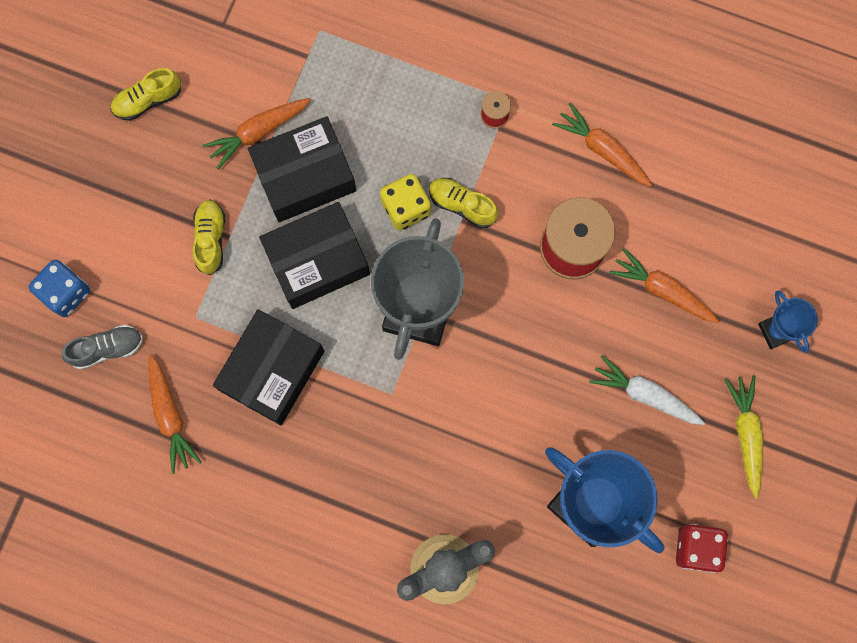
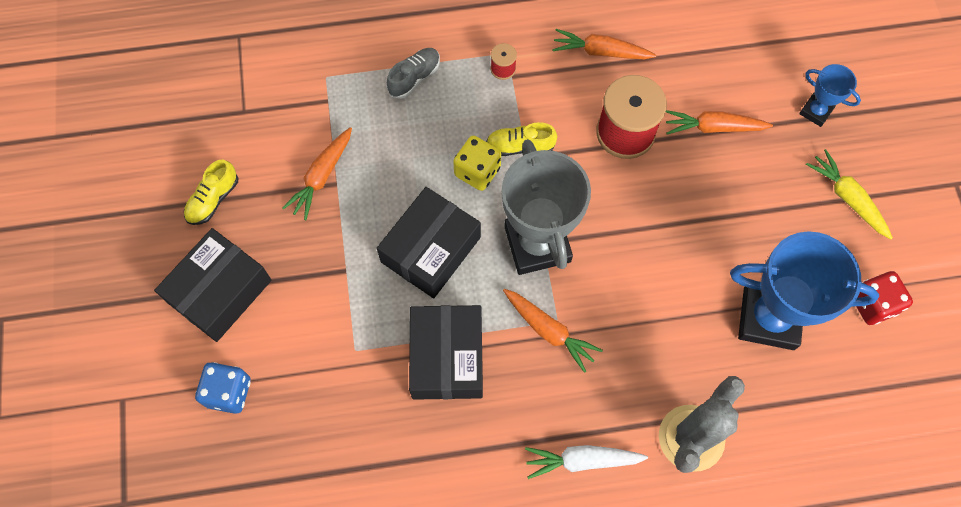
camera: 30 degrees left, 10 degrees down
(107, 349) = (293, 419): grey shoe -> grey shoe (414, 77)
(170, 416) = (382, 444): orange carrot -> orange carrot (549, 331)
(210, 239) = (331, 280): yellow shoe -> none
(304, 176) = (380, 190): black box -> black box (220, 291)
(645, 394) = (753, 210): white carrot -> white carrot (582, 460)

